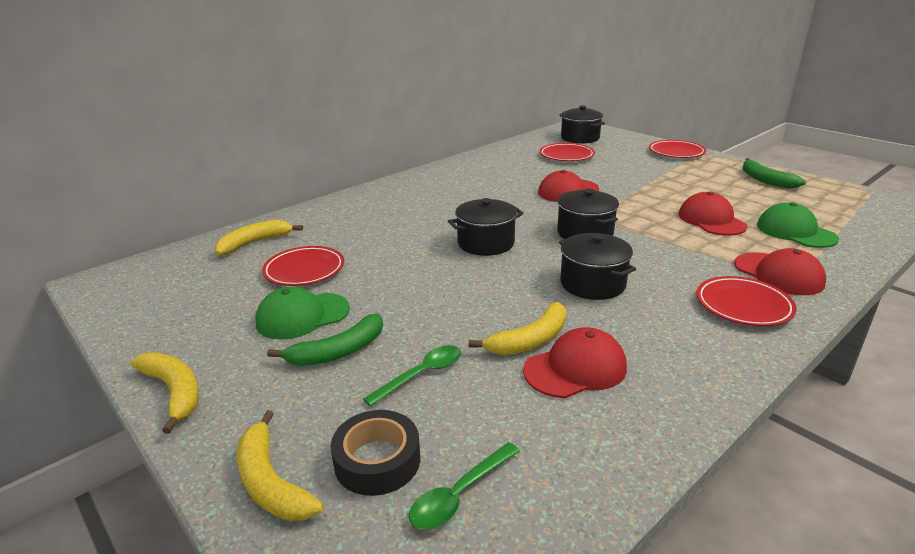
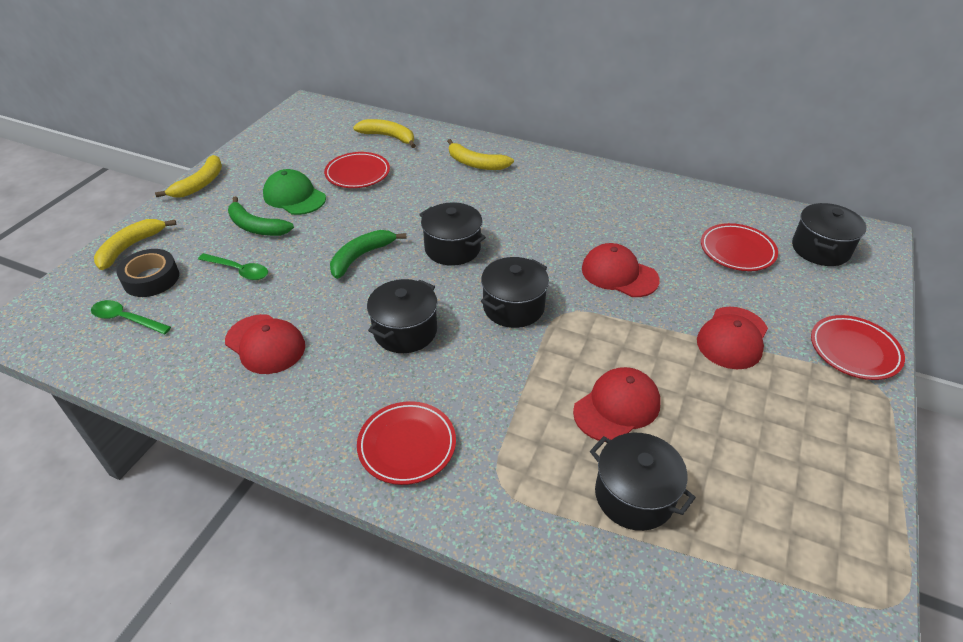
camera: 65 degrees right, 15 degrees up
(530, 340) = (297, 312): yellow banana -> yellow banana (476, 164)
(765, 180) = (819, 461): green banana -> green banana (361, 257)
(778, 274) = (495, 476): red cap -> red cap (732, 338)
(795, 232) = (634, 495): green cap -> black pot

